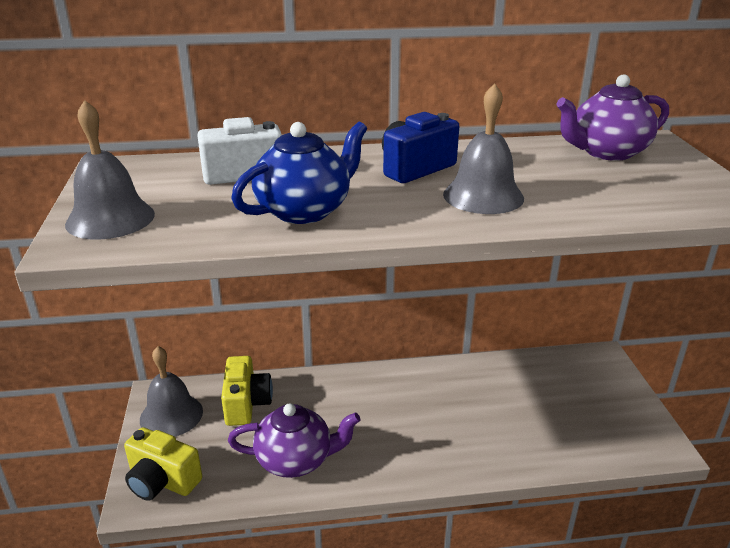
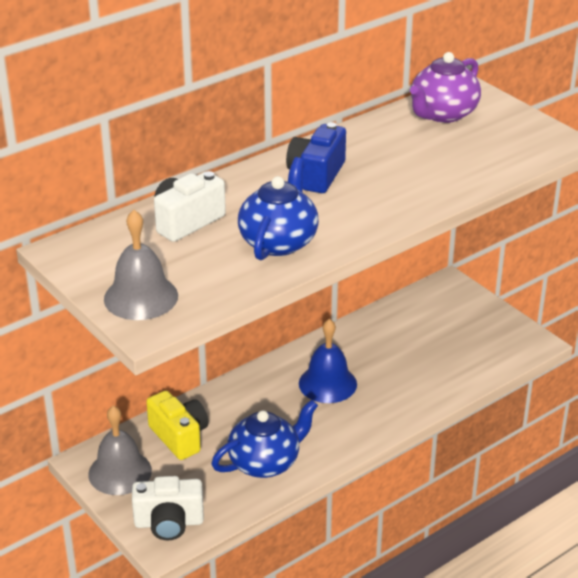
camera: 30 degrees left, 5 degrees up
(162, 481) = (169, 523): yellow camera -> white camera
(295, 460) = (265, 462): purple teapot -> blue teapot
(415, 407) = (327, 383): none -> blue bell
(483, 196) = (391, 187): grey bell -> none

